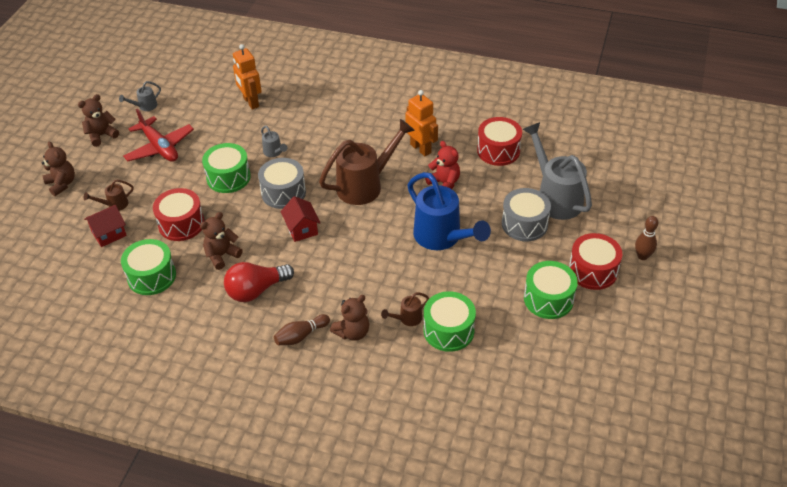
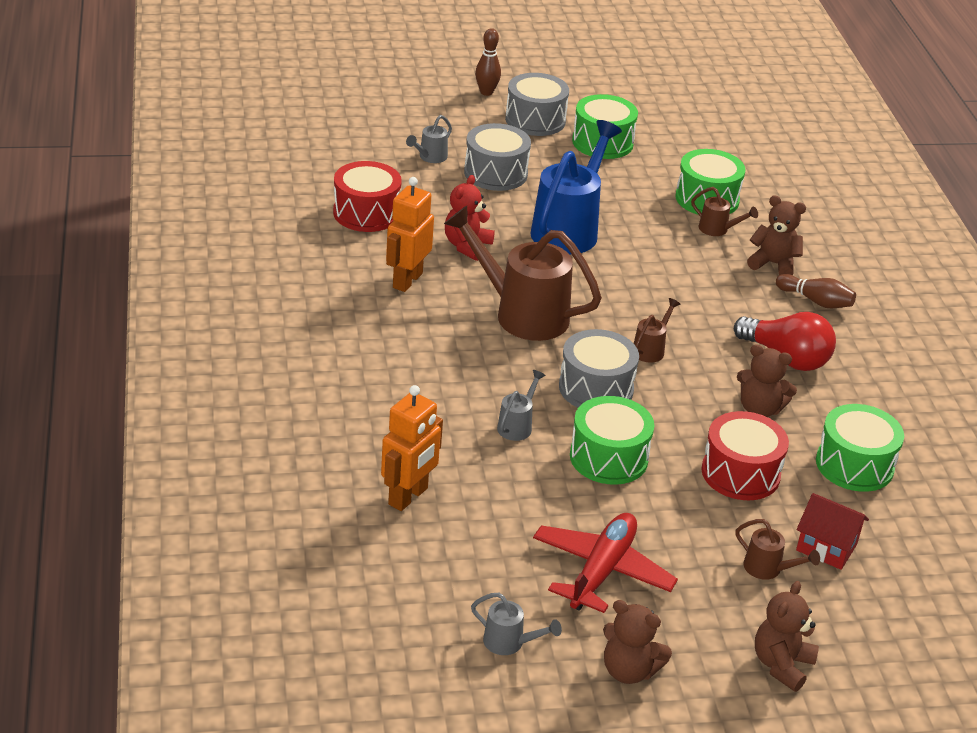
camera: 120 degrees left, 10 degrees down
(302, 229) = (650, 349): red house -> brown watering can
(555, 198) = (430, 157): grey watering can -> grey watering can, size x0.44
(593, 271) = (535, 120): red drum -> grey drum

